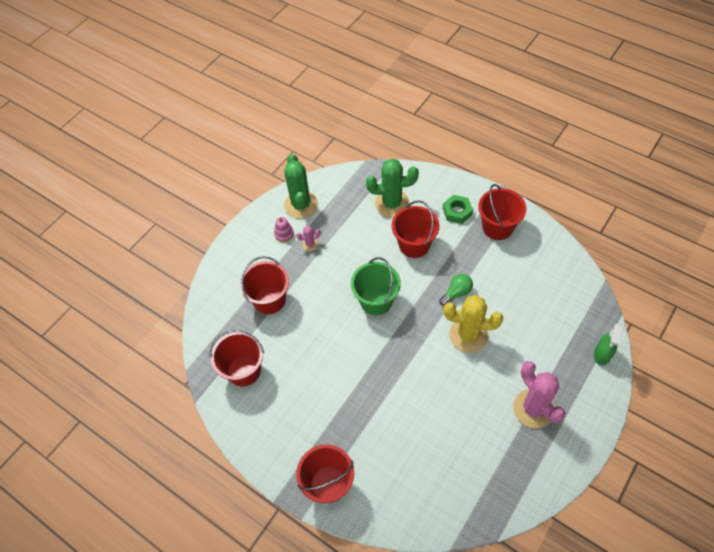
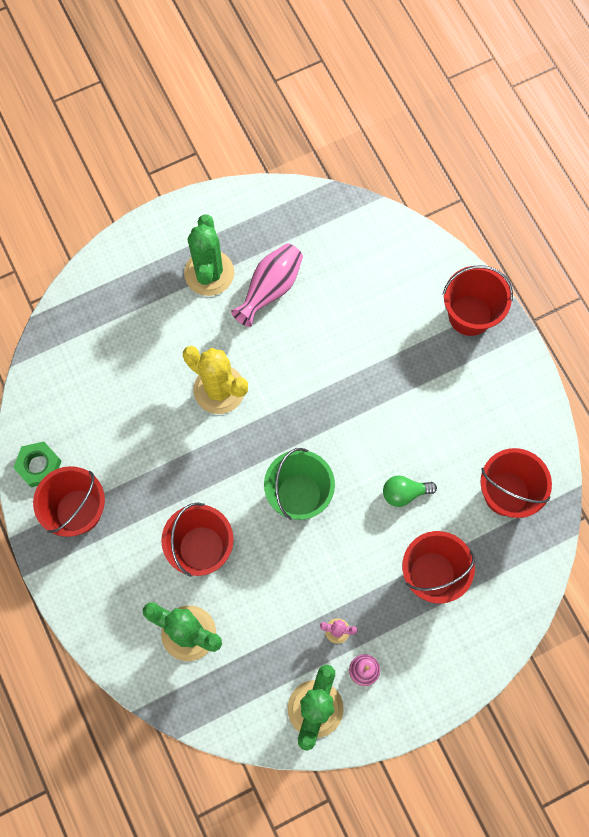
camera: 155 degrees left, 15 degrees up
(457, 212) = (112, 566): green nut -> green nut (39, 466)
(457, 293) = (195, 449): green light bulb -> green light bulb (404, 493)
(483, 421) = (270, 289): none -> pink vase
(533, 409) = (209, 273): pink cactus -> green cactus
(602, 354) = (91, 287): green spray bottle -> none

